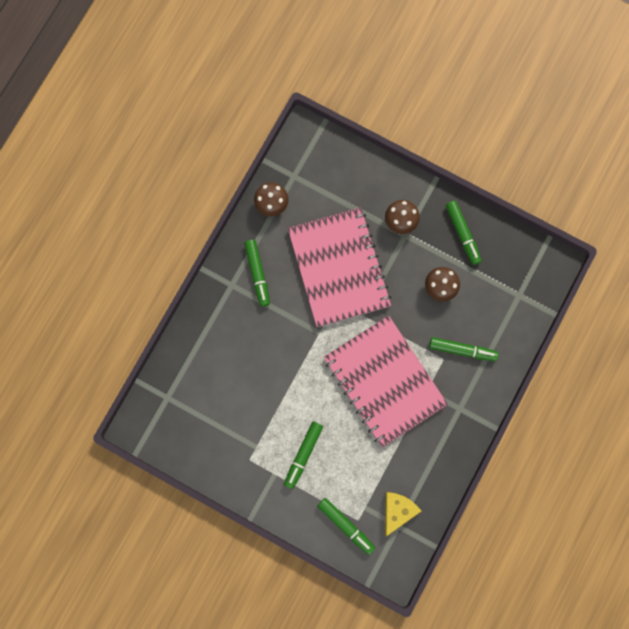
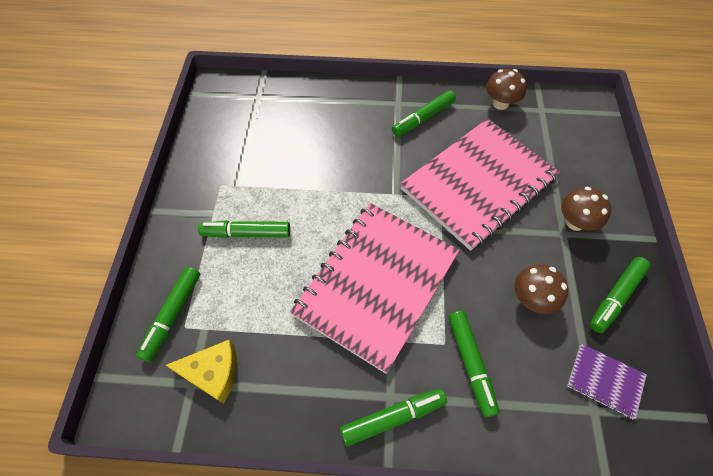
camera: 65 degrees right, 20 degrees down
(472, 413) = (392, 417): none -> green marker
(507, 278) = (605, 381): none -> purple notebook

